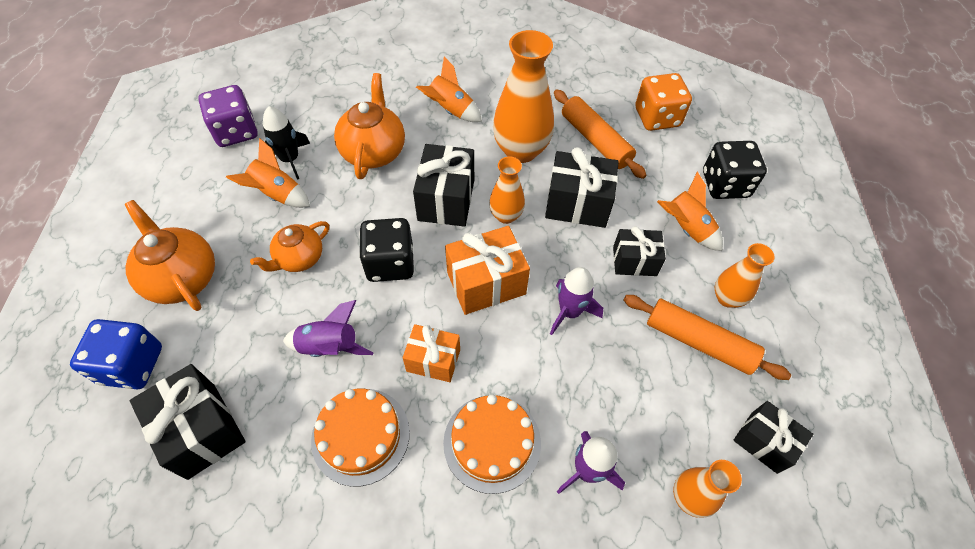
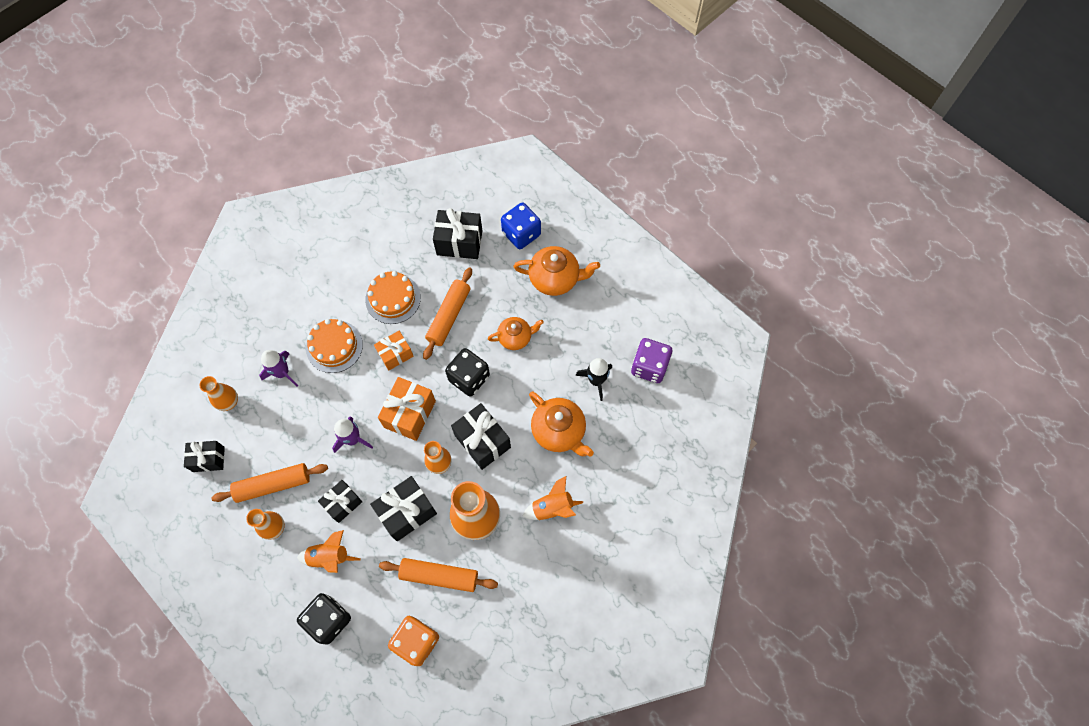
camera: 135 degrees right, 10 degrees up
(277, 194) = (573, 356): orange rocket -> none
(299, 258) = (515, 338): orange teapot -> orange teapot turned 75 degrees clockwise
(329, 347) = (449, 316): purple rocket -> orange rolling pin

